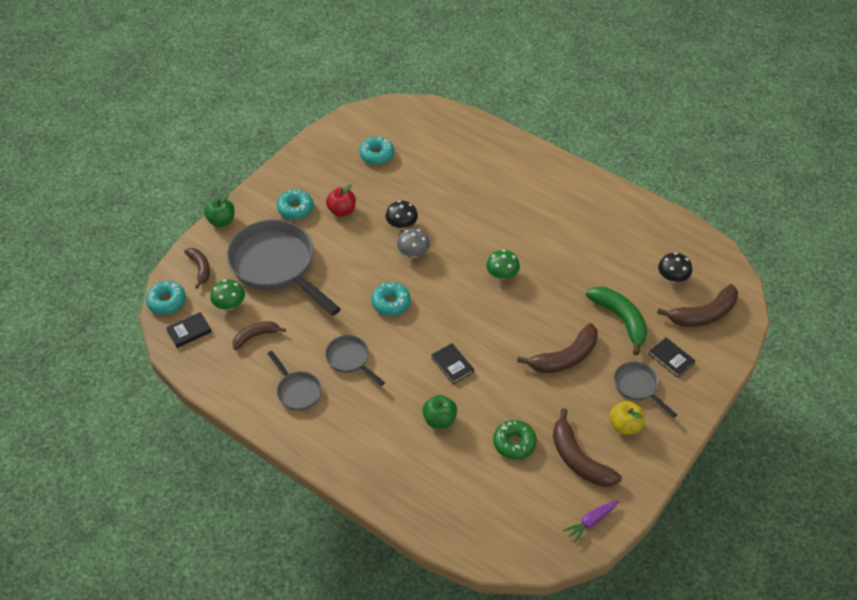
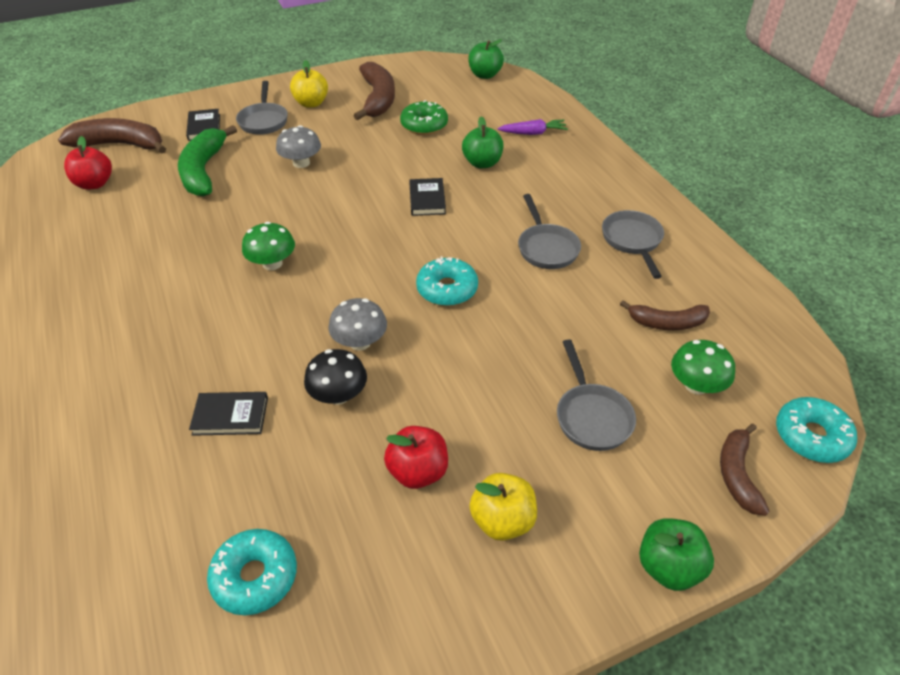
camera: 150 degrees left, 5 degrees down
(189, 331) = (774, 370): black book -> black book (230, 416)
(276, 266) = (591, 416): grey pan -> grey pan, size x0.47
(295, 209) = (502, 520): turquoise donut -> yellow apple
(516, 546) = (485, 75): none -> green apple
(565, 357) = (301, 163): brown banana -> grey mushroom
(591, 522) = (410, 68): purple carrot -> purple carrot (533, 133)
(672, 277) = (94, 184): black mushroom -> red apple

